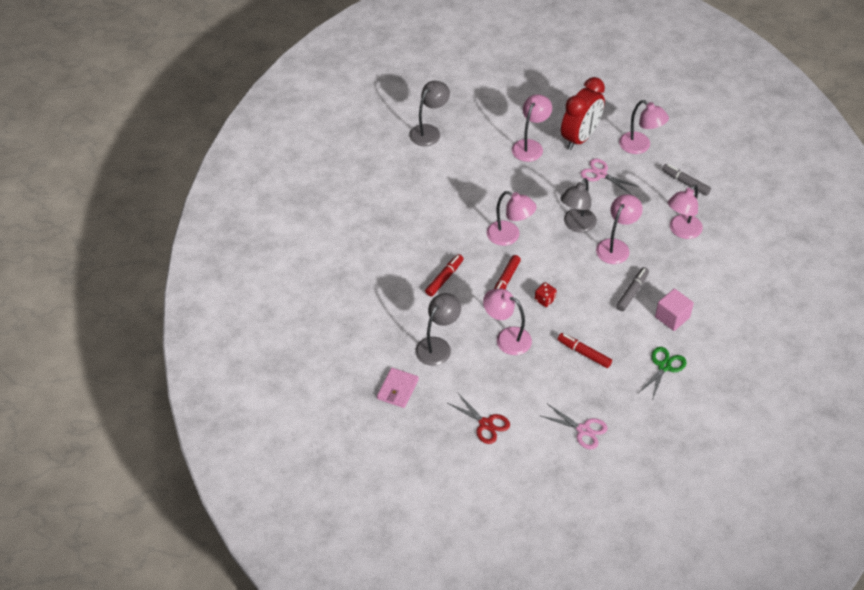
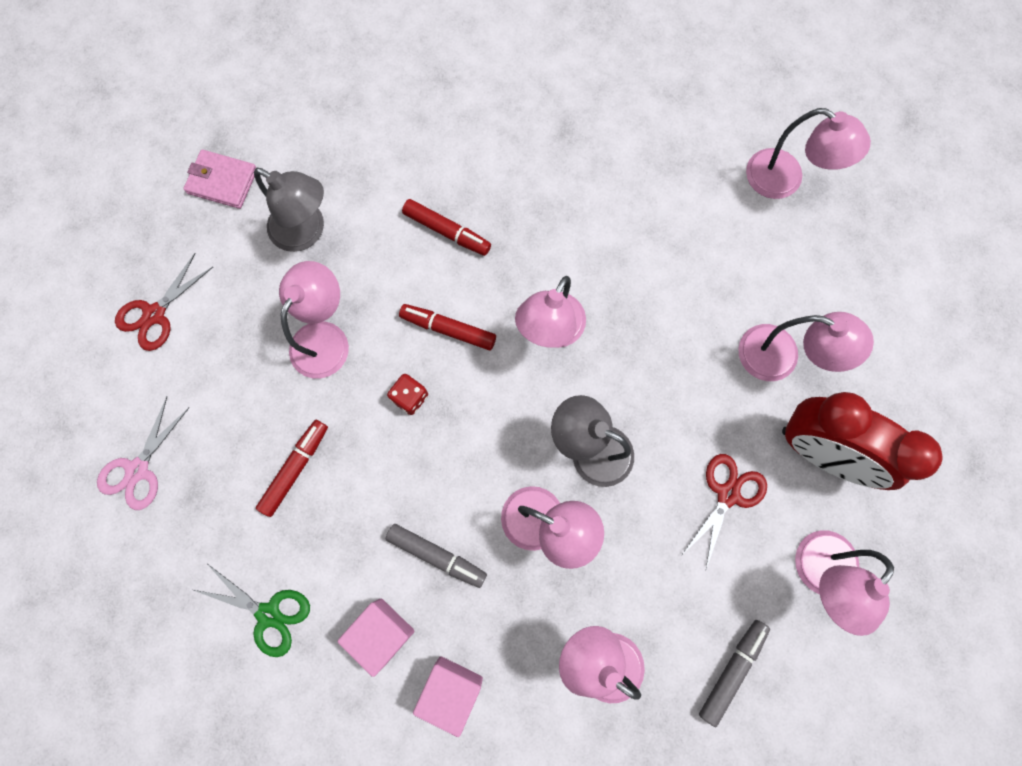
camera: 85 degrees right, 25 degrees up
(429, 131) = (785, 180): grey lamp -> pink lamp
(601, 174) = (727, 494): pink scissors -> red scissors
(699, 290) = (451, 689): none -> pink cube

